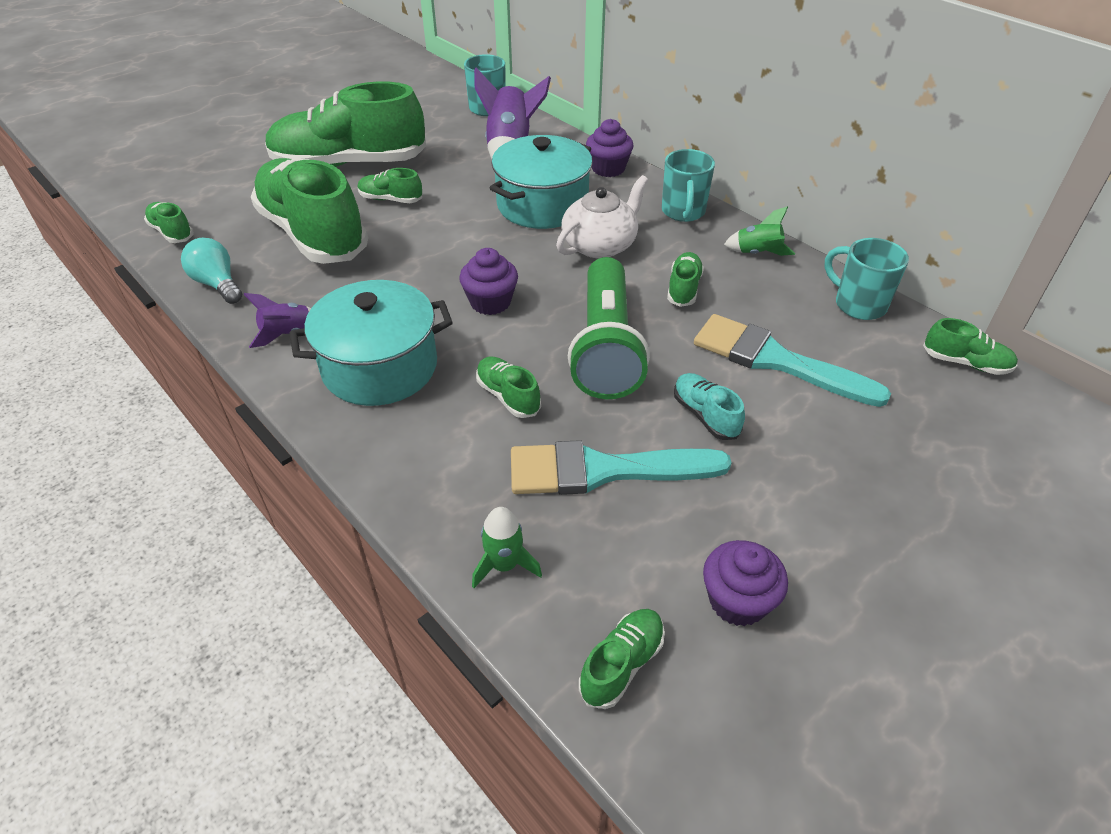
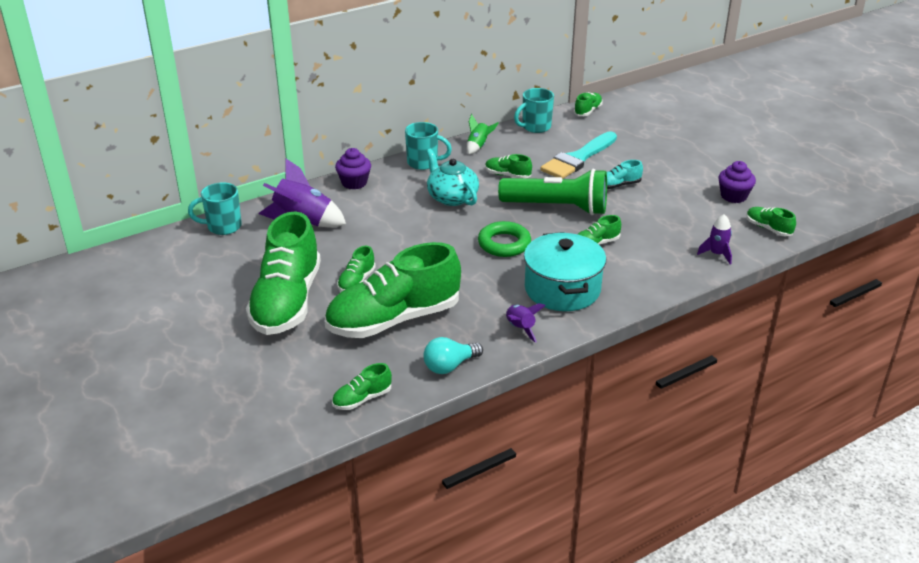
camera: 80 degrees left, 10 degrees down
(490, 302) = (504, 244): purple cupcake -> green ring
(504, 565) = (717, 254): green rocket -> purple rocket
(542, 205) = (393, 214): turquoise pot -> none
(600, 245) = (452, 197): white teapot -> turquoise teapot
(604, 470) = (655, 219): turquoise brush -> none

